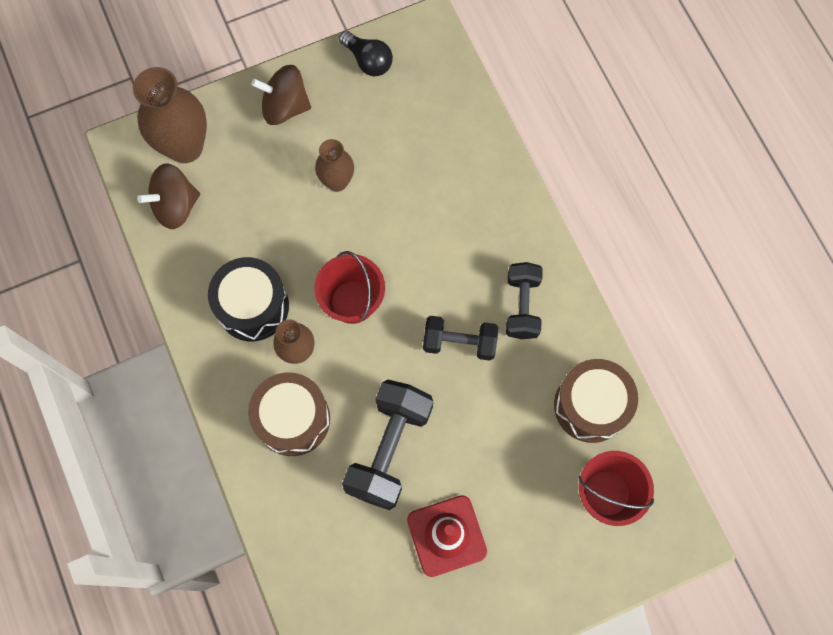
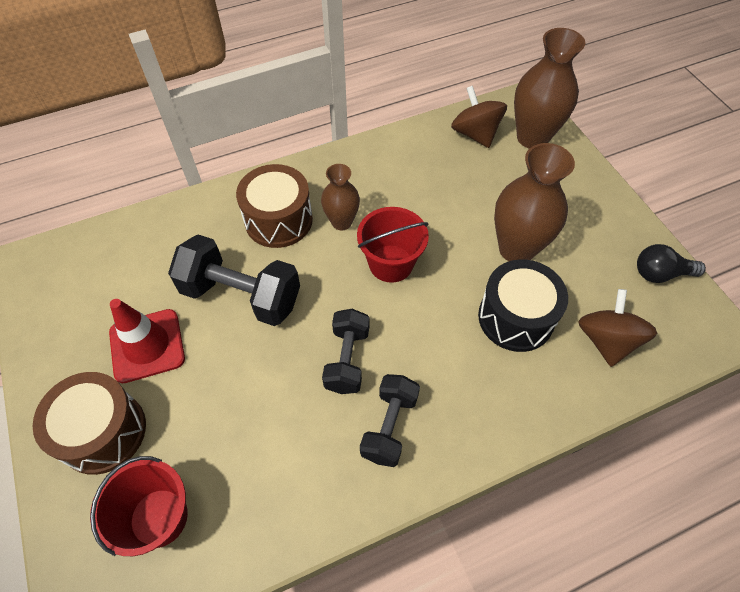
camera: 90 degrees right, 15 degrees down
(253, 306) = (385, 188): black drum -> black drum (516, 317)
(285, 107) = (589, 206): brown spinning top -> brown spinning top (606, 340)
(337, 182) = (516, 249): brown vase -> brown vase, size x1.70
(368, 61) = (660, 273): black light bulb -> black light bulb turned 45 degrees clockwise
(522, 306) = (389, 426): black dumbbell -> black dumbbell turned 75 degrees counterclockwise
(591, 406) = (266, 503): brown drum -> brown drum (103, 432)

